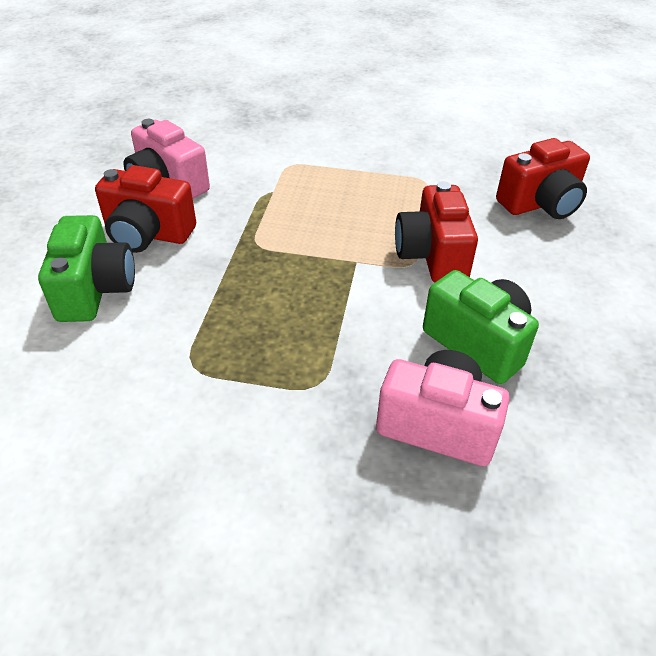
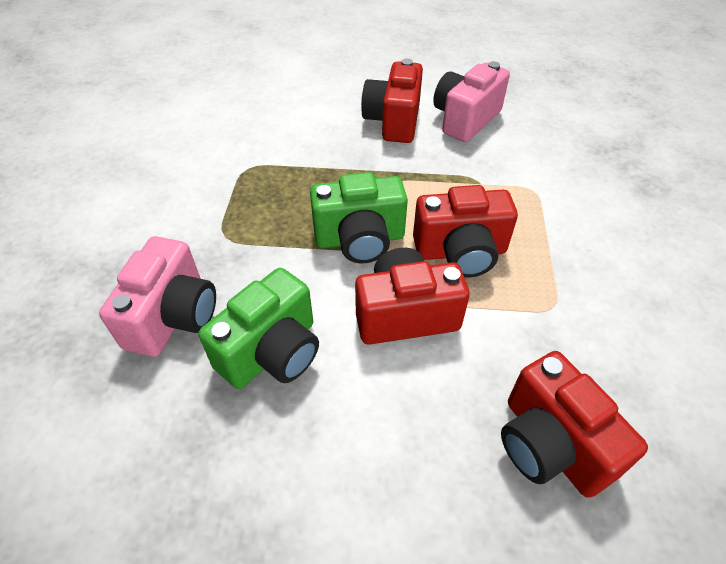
camera: 85 degrees right, 5 degrees up
(95, 290) = (323, 110): green camera -> green camera (360, 239)
(362, 216) = (460, 252): none -> red camera

